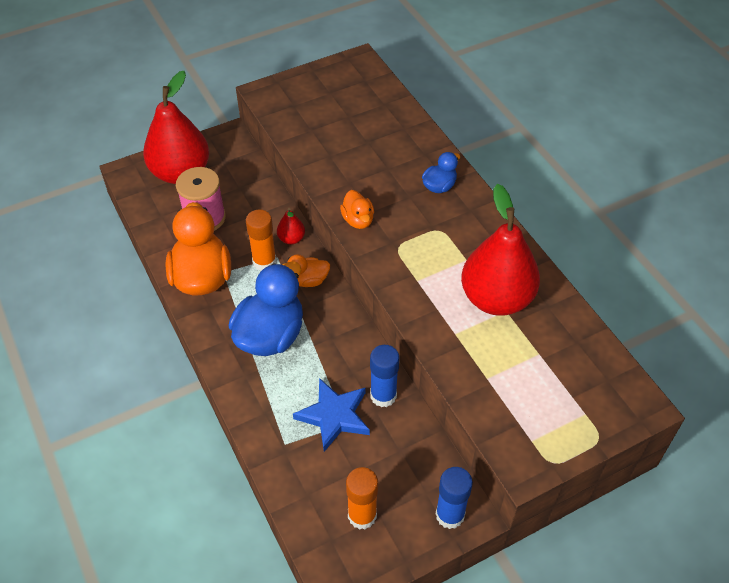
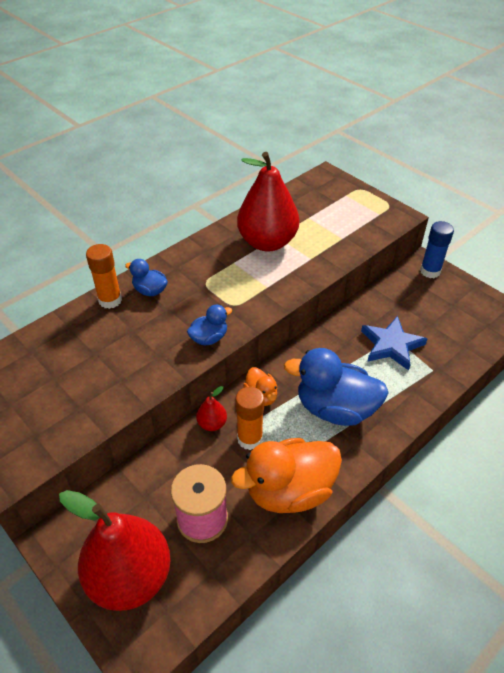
camera: 105 degrees left, 5 degrees down
(358, 220) = (209, 338): orange duck -> blue duck
(362, 515) = (459, 313): orange glue stick -> orange glue stick (110, 300)
(383, 395) = (358, 320): blue glue stick -> none

